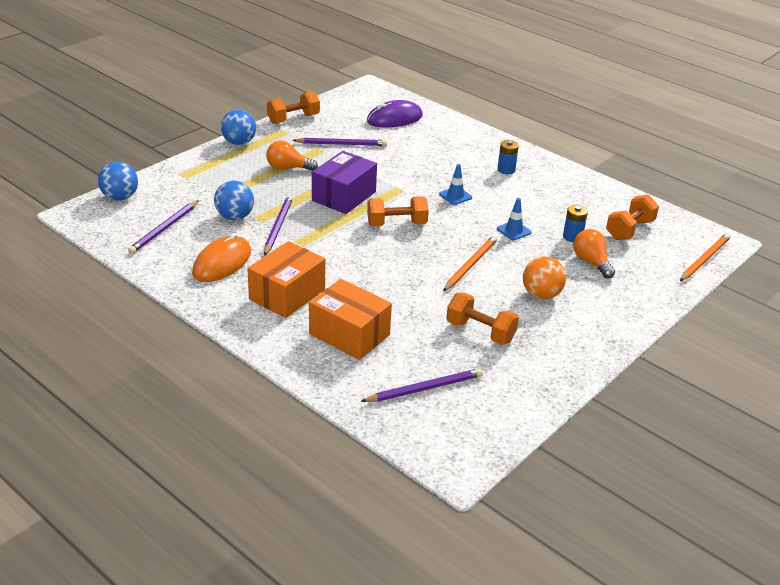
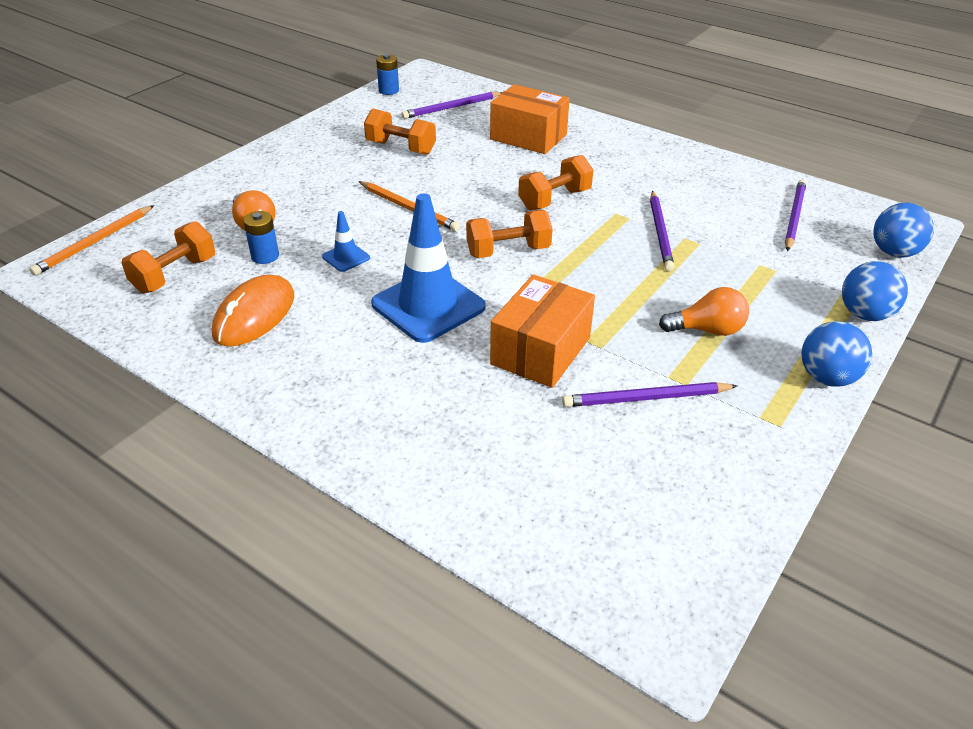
camera: 175 degrees right, 5 degrees up
(222, 263) = (694, 186): orange mouse -> orange mouse (255, 315)
(235, 217) = (723, 240): blue ball -> blue ball (865, 314)
(287, 294) = (605, 163): orange box -> orange box (541, 351)
(293, 119) = (776, 461): orange dumbbell -> orange dumbbell (554, 199)
(344, 196) = (595, 287): purple box -> none
(394, 119) = (568, 495): purple mouse -> none
(455, 196) = (428, 305): blue traffic cone -> blue traffic cone, size x2.21
(470, 265) = (408, 208): orange pencil -> orange pencil turned 75 degrees counterclockwise
(506, 170) = (338, 370): blue battery -> blue battery (388, 91)
(541, 295) = (329, 184): orange ball -> none

